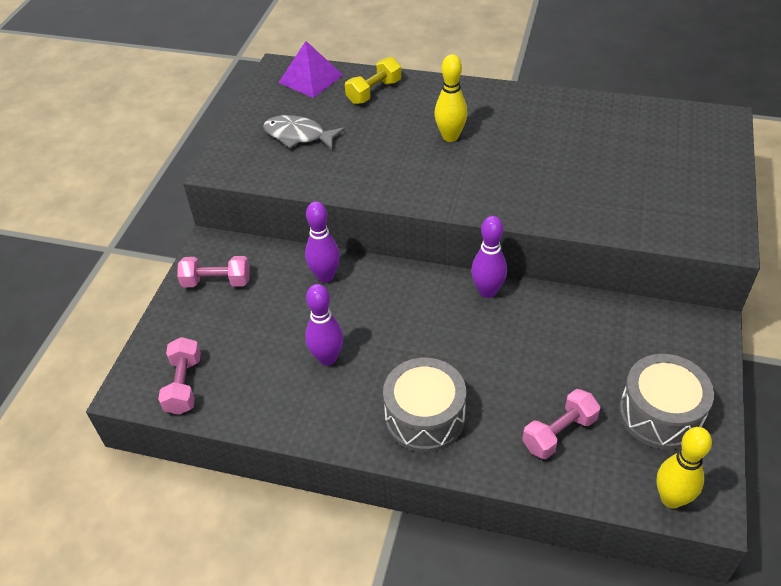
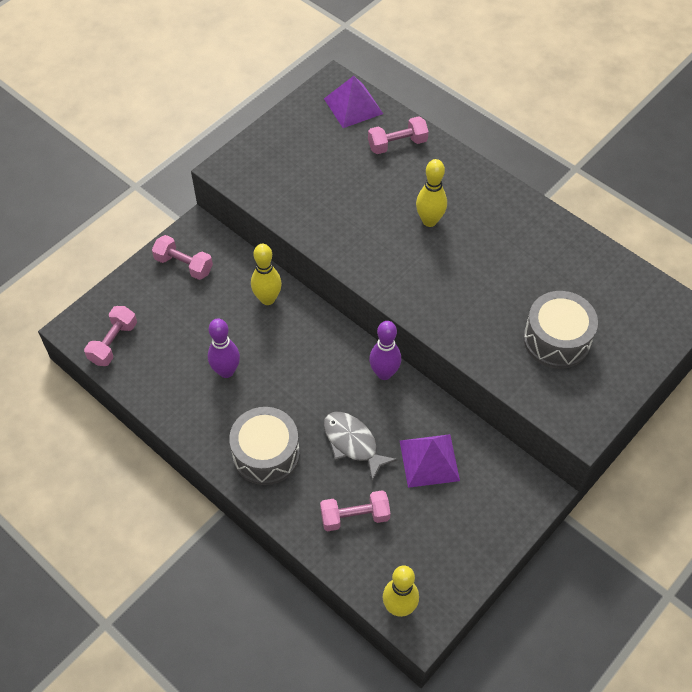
camera: 25 degrees right, 10 degrees up
(298, 136) = (306, 163): grey fish -> grey fish (353, 443)
(325, 276) = (267, 299): purple bowling pin -> yellow bowling pin
(374, 92) = (397, 144): yellow dumbbell -> pink dumbbell
(589, 347) = (429, 460): none -> purple pyramid
(660, 414) = (442, 541): grey drum -> grey drum (556, 340)

